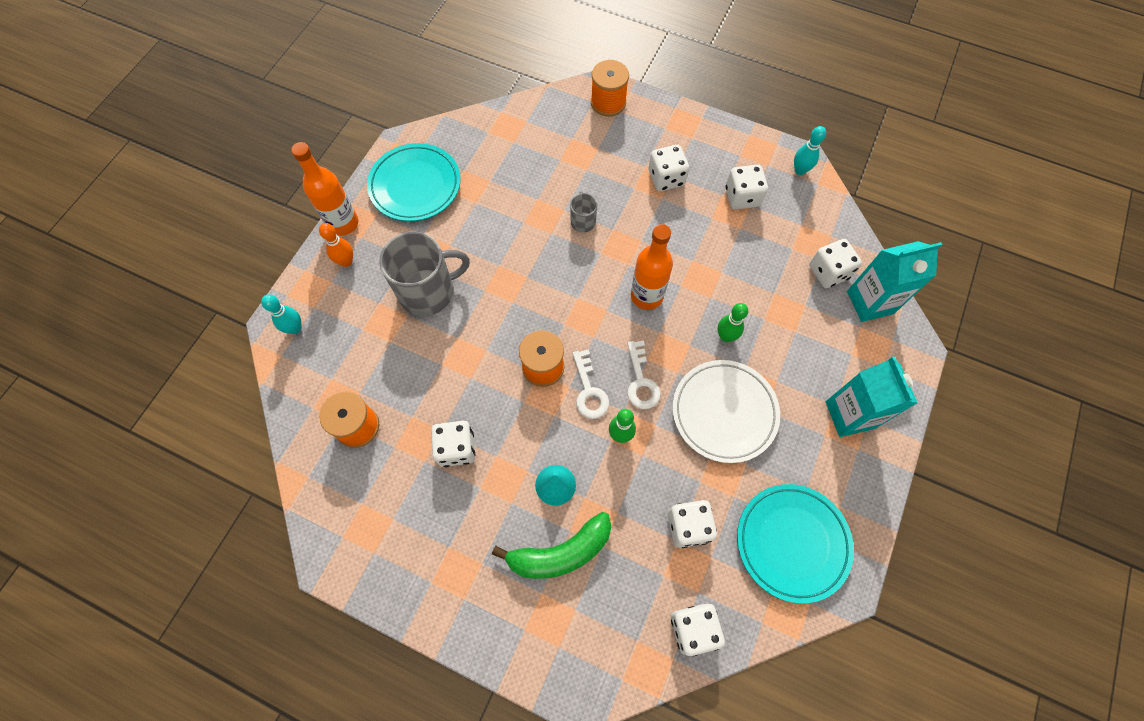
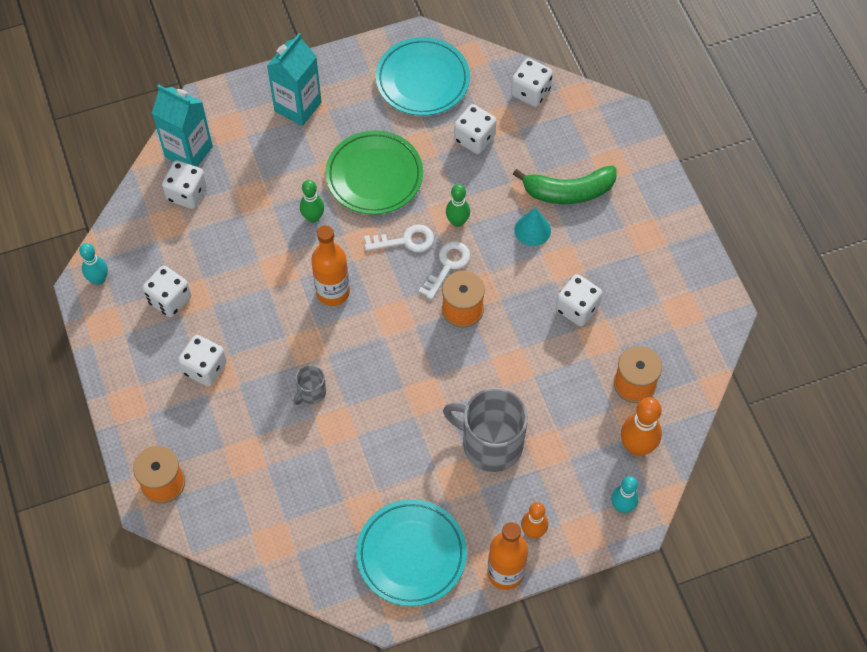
camera: 135 degrees left, 5 degrees down
(317, 379) = (637, 446): none -> orange bowling pin
(560, 552) = (568, 191): green banana -> green banana turned 150 degrees clockwise
(641, 381) = (405, 240): white key -> white key turned 45 degrees clockwise
(724, 412) = (374, 176): white plate -> green plate

